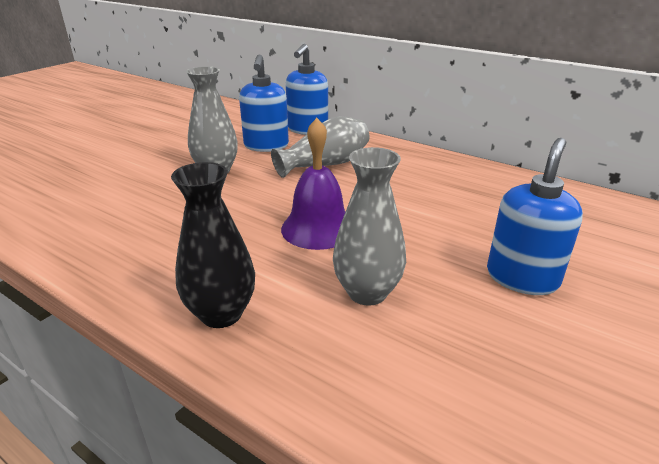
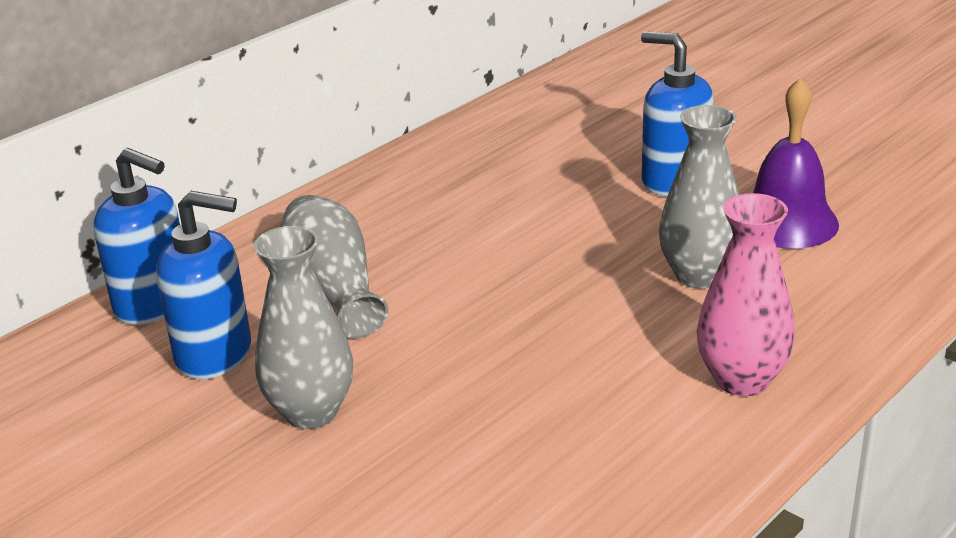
camera: 80 degrees left, 0 degrees up
(221, 313) = (741, 380): black vase -> pink vase
(318, 228) = (549, 304): purple bell -> purple bell (786, 221)

